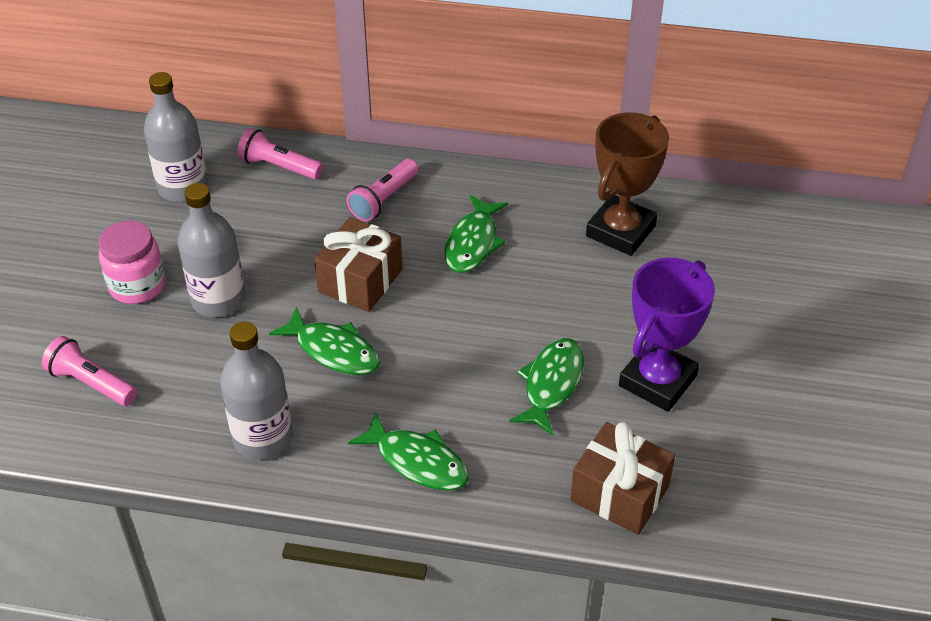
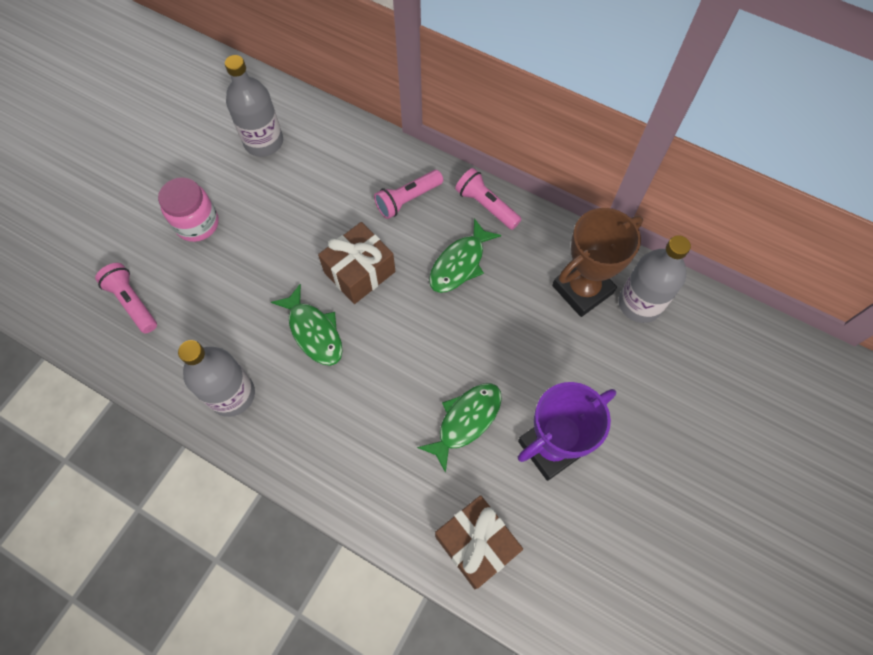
camera: 20 degrees right, 20 degrees up
(218, 299) = (249, 256): grey bottle -> grey bottle (639, 303)
(279, 167) = (341, 144): pink flashlight -> pink flashlight (486, 205)
(417, 461) = (335, 457): green fish -> none

